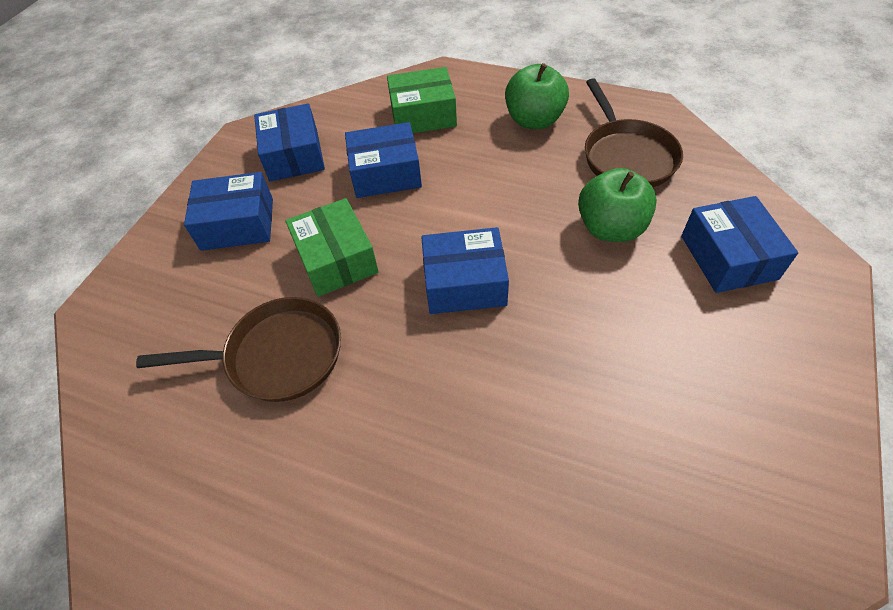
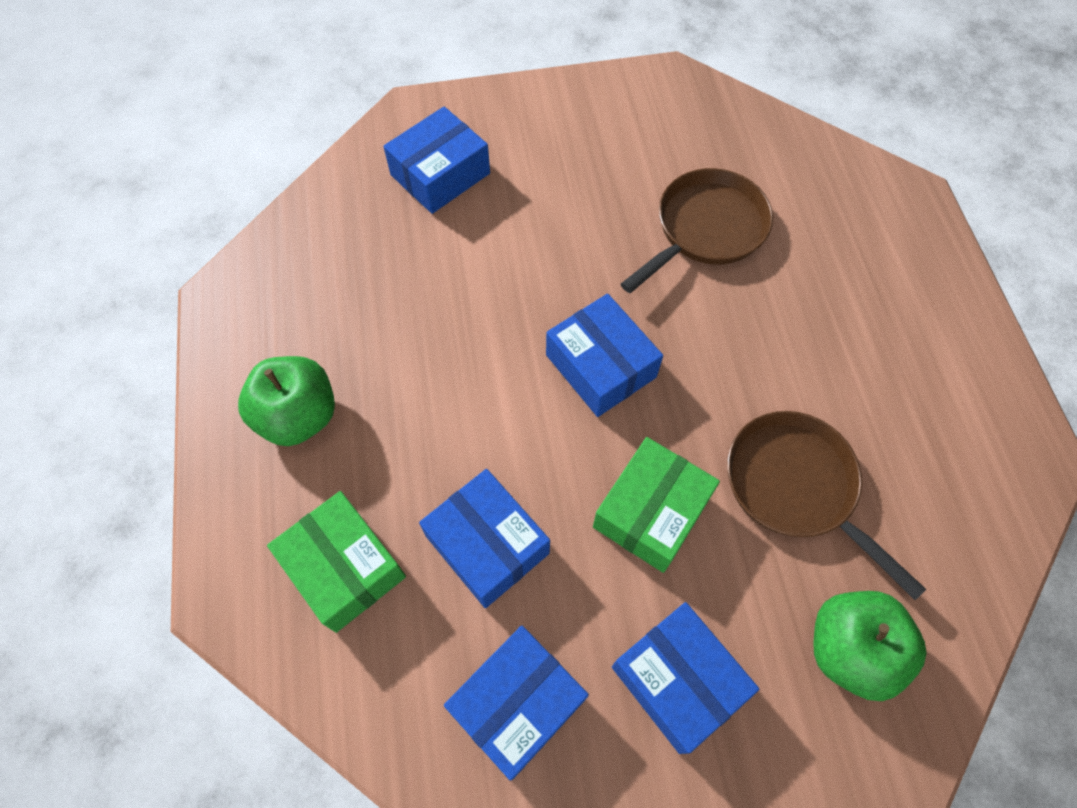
camera: 125 degrees left, 10 degrees up
(610, 228) = (452, 271): green apple -> green apple (850, 649)
(626, 156) = (329, 294): brown pan -> brown pan (706, 229)

